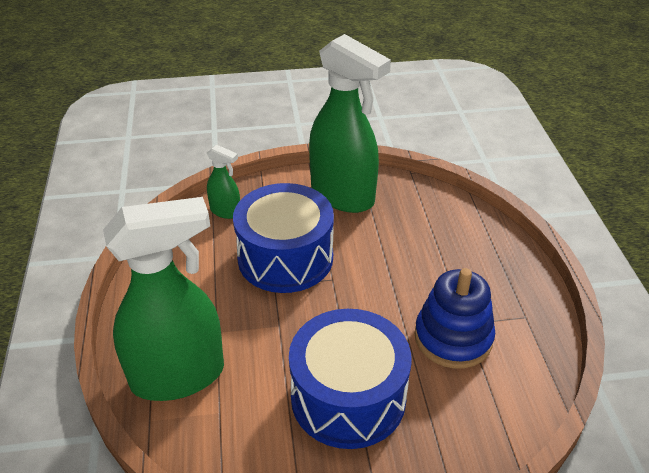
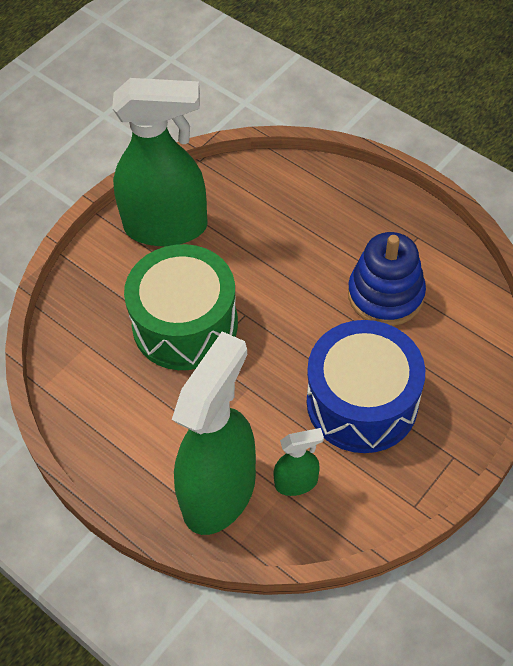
camera: 40 degrees left, 15 degrees up
(225, 211) = (79, 320): green spray bottle -> green spray bottle (296, 482)
(285, 257) = (185, 324): blue drum -> green drum

